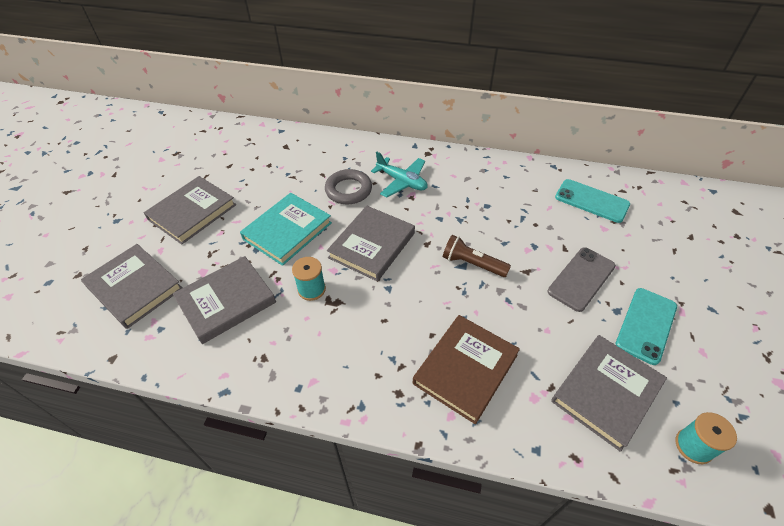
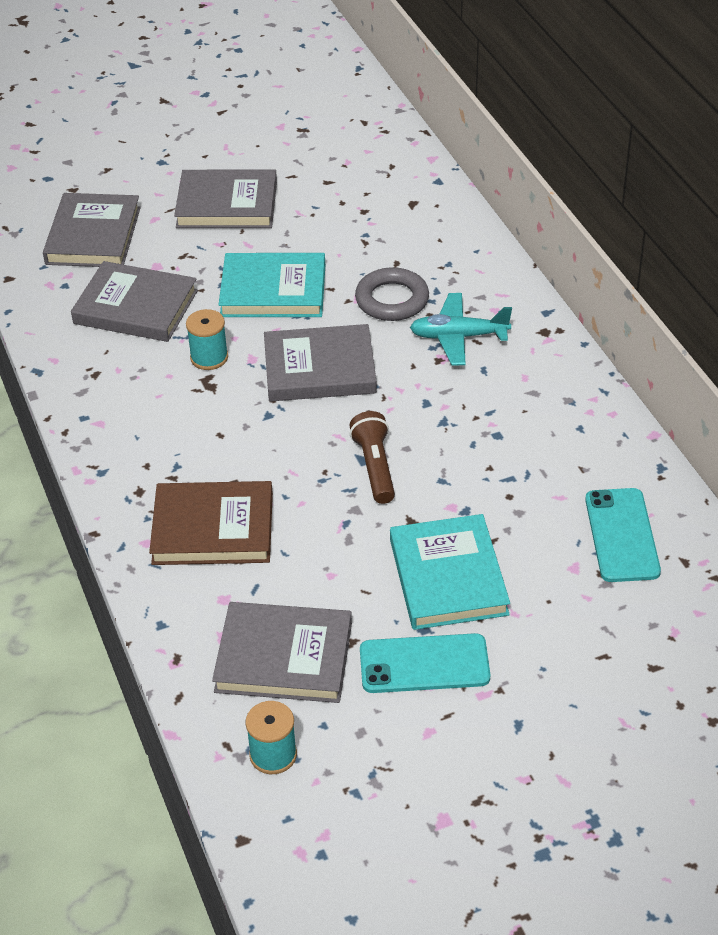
camera: 55 degrees right, 5 degrees down
(402, 182) = (458, 337): turquoise plane -> turquoise plane turned 90 degrees clockwise
(581, 279) = (448, 577): grey phone -> turquoise book

